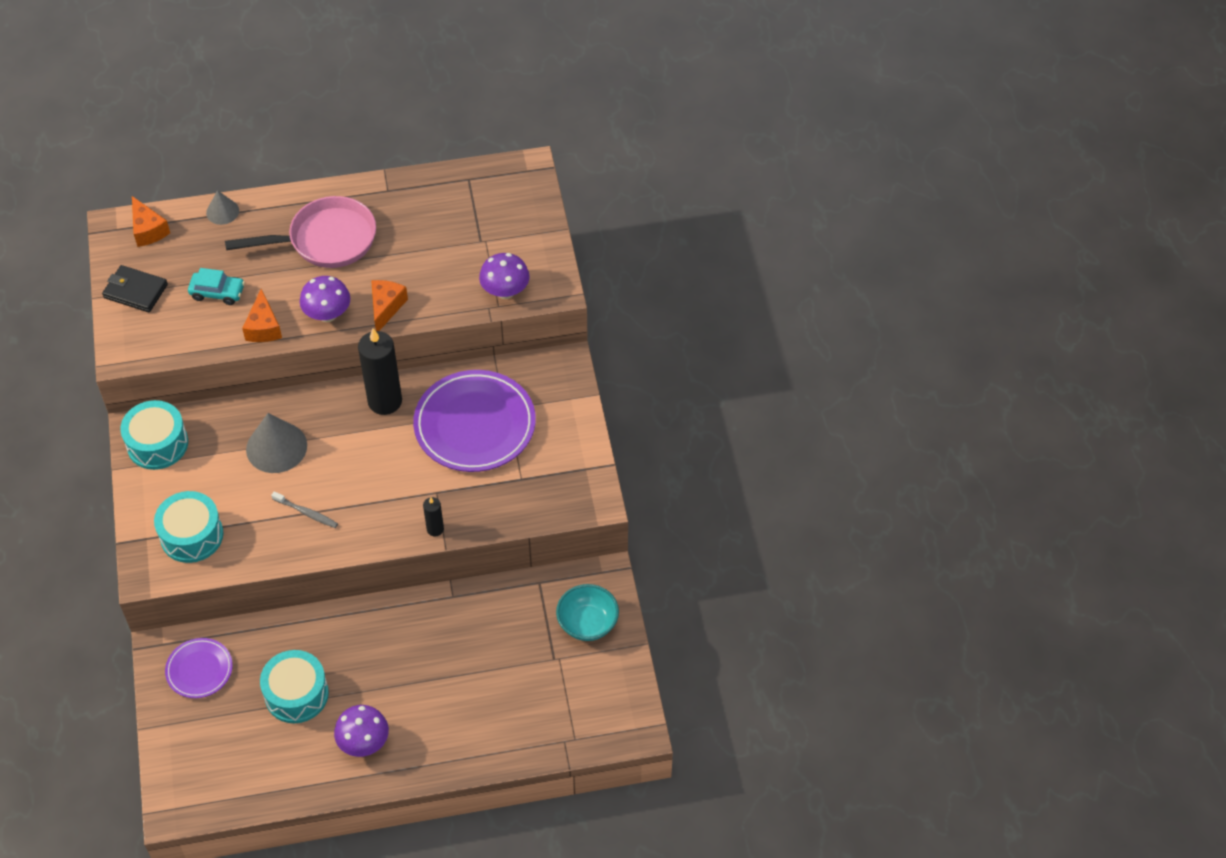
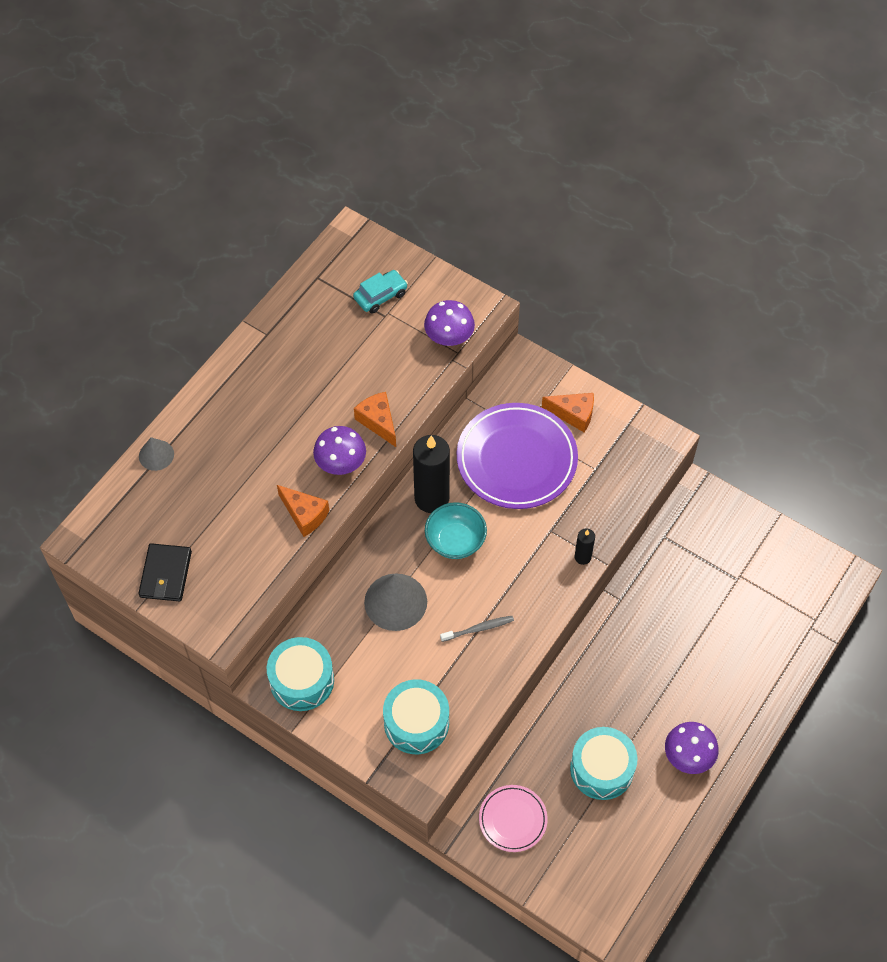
camera: 45 degrees left, 5 degrees up
(135, 291) = (165, 574): black wallet -> black wallet turned 60 degrees counterclockwise
(148, 230) = (113, 519): orange cheese -> orange cheese (573, 414)
(199, 670) = (513, 819): purple plate -> pink plate
(217, 292) = (234, 519): turquoise car -> turquoise car (380, 296)
(325, 240) = (267, 410): pink pan -> none
(587, 623) = (728, 535): turquoise bowl -> turquoise bowl (455, 541)

